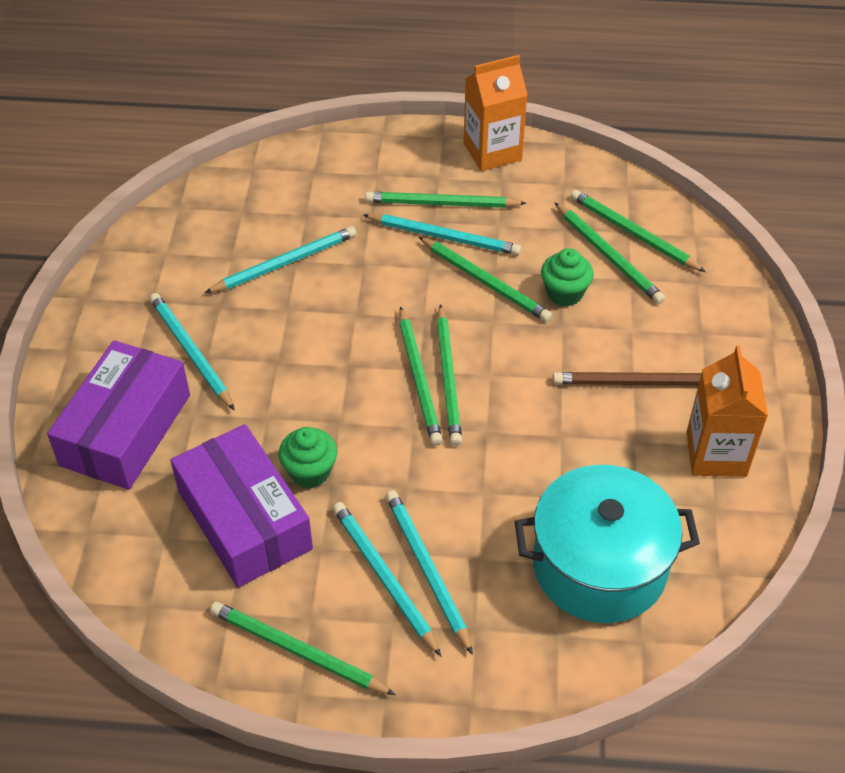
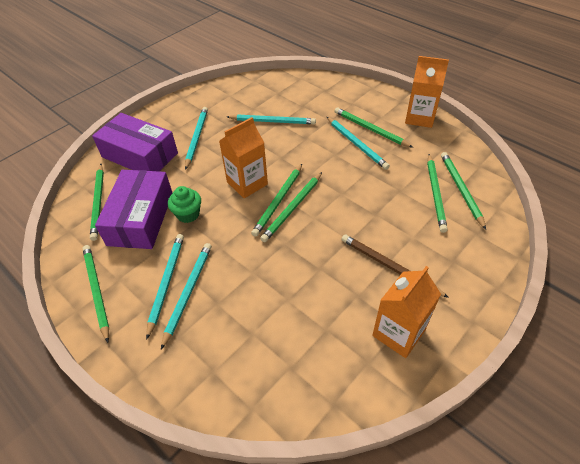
camera: 40 degrees right, 0 degrees up
(126, 430) = (140, 155): purple box -> purple box turned 60 degrees clockwise
(348, 379) = (247, 183): none -> orange carton
(485, 282) = (356, 174): green pencil -> green pencil (98, 202)
(564, 293) = (392, 200): green cupcake -> none
(599, 566) = (271, 350): turquoise pot -> none

